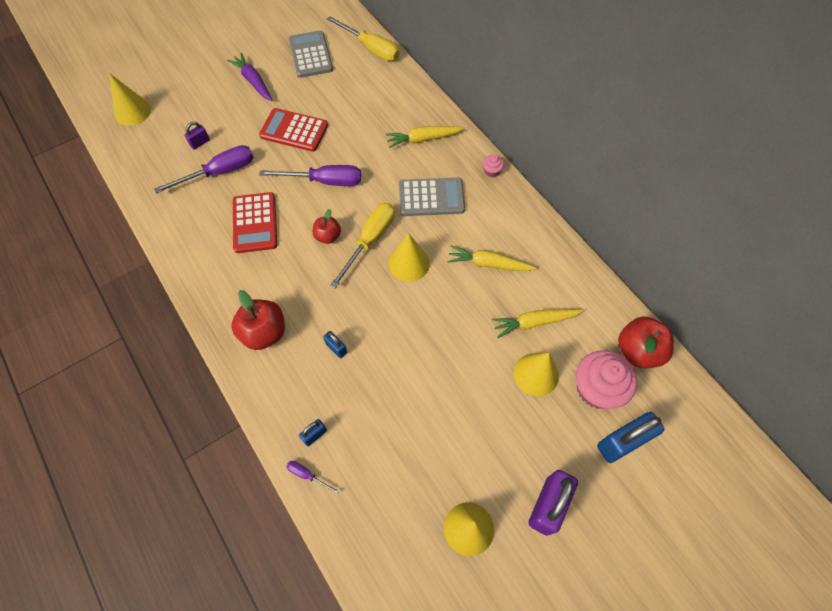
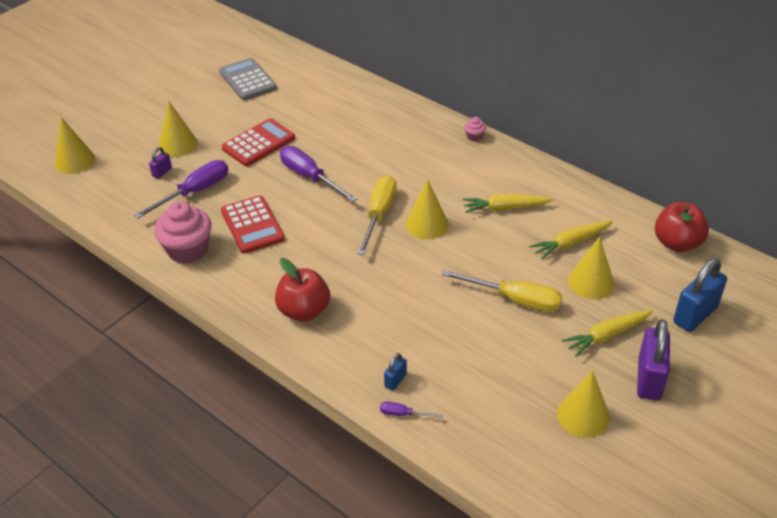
camera: 15 degrees left, 20 degrees down
(224, 114) = (178, 144): none -> yellow cone
(253, 81) = (196, 112): purple carrot -> none
(294, 130) = (259, 143): red calculator -> red calculator turned 135 degrees clockwise
(324, 181) = (310, 177): purple screwdriver -> purple screwdriver turned 120 degrees counterclockwise
(328, 236) = (334, 220): red apple -> none
(336, 348) = (385, 306): blue padlock -> none
(371, 48) = (308, 64): yellow screwdriver -> yellow screwdriver (515, 300)
(423, 139) = (395, 125): yellow carrot -> yellow carrot (607, 336)
(431, 197) = (425, 169): grey calculator -> none
(596, 388) = (652, 280): pink cupcake -> pink cupcake (188, 250)

